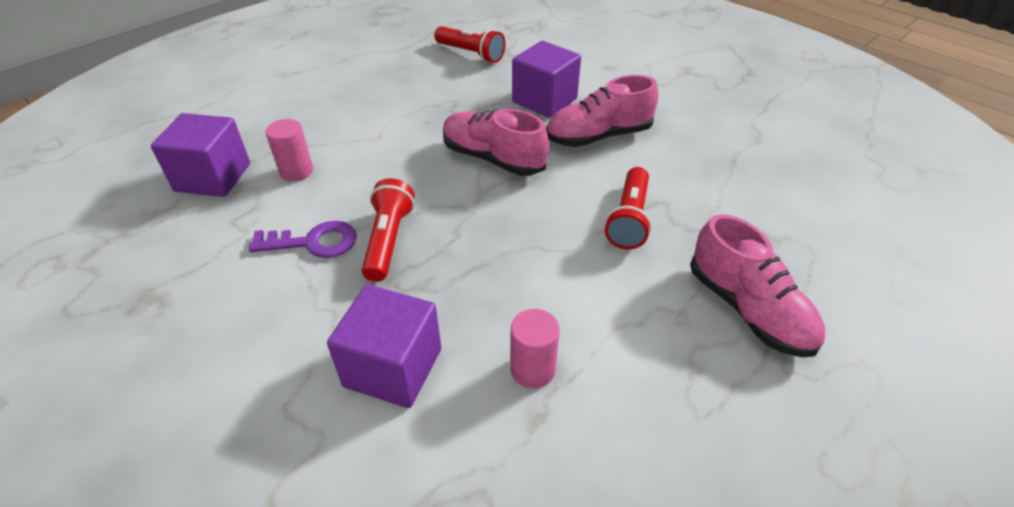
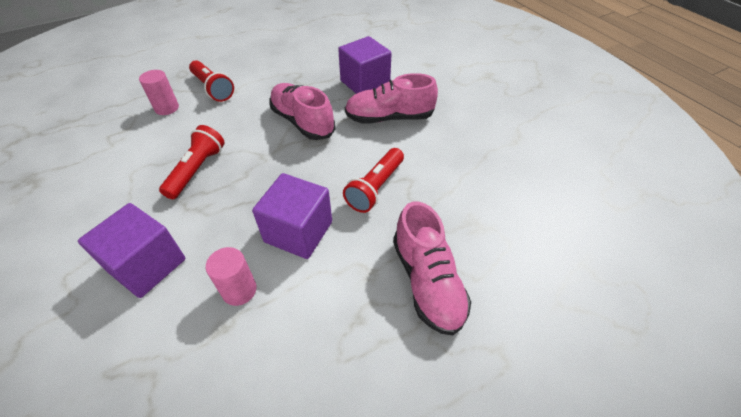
camera: 15 degrees right, 5 degrees up
(213, 177) = (113, 103): purple cube -> purple cube (298, 231)
(313, 242) = (148, 161): purple key -> none
(471, 54) = (331, 39): red flashlight -> red flashlight (212, 88)

